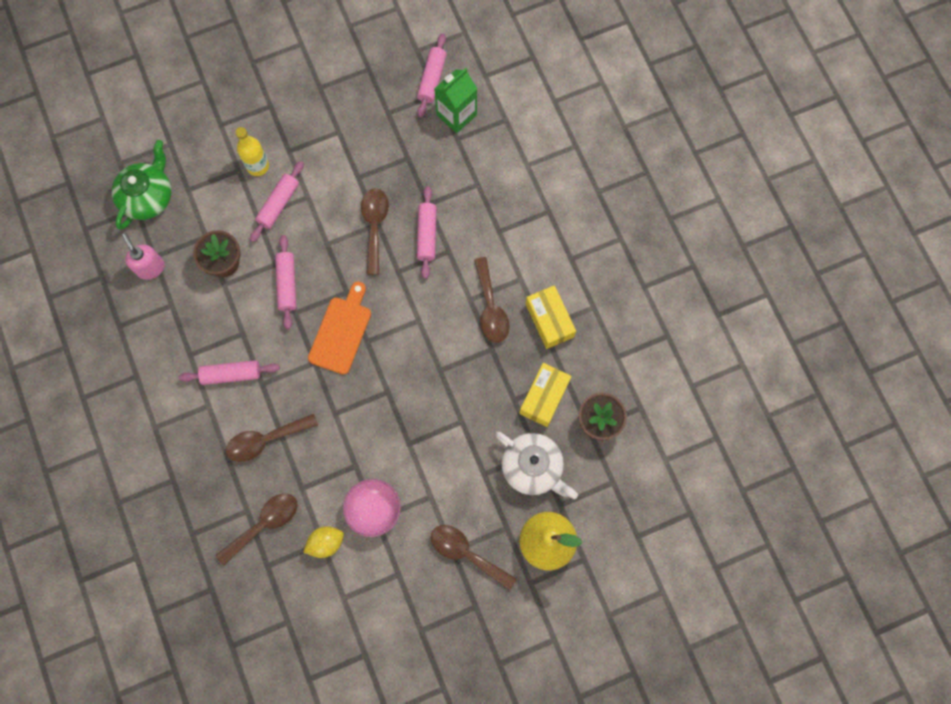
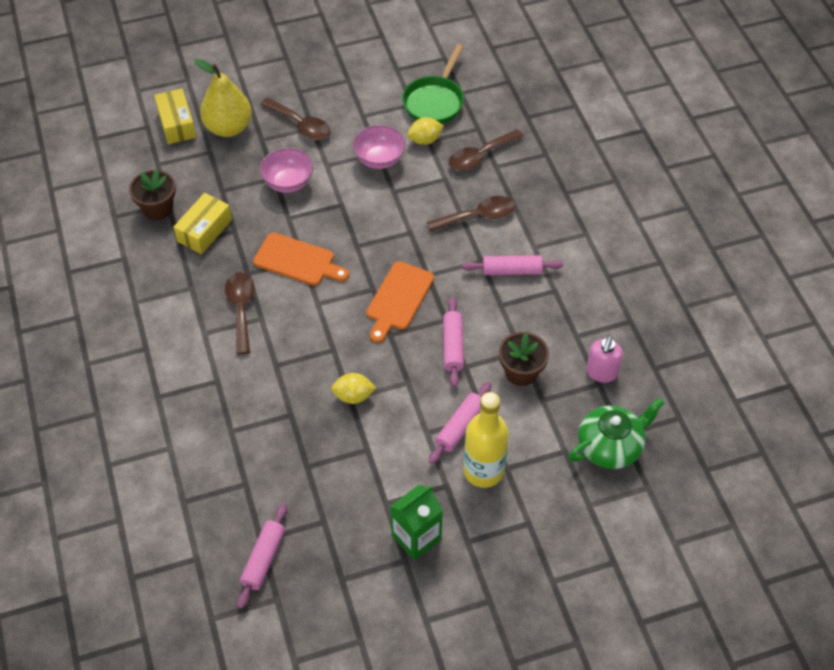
camera: 175 degrees left, 20 degrees down
(148, 197) = (610, 446): green teapot -> green teapot turned 150 degrees counterclockwise
(150, 268) = (601, 373): pink soap dispenser -> pink soap dispenser turned 45 degrees clockwise
(258, 166) = (483, 470): yellow bottle -> yellow bottle, size x1.52
(317, 604) = (435, 101): none -> green pan
(374, 226) = (353, 396): brown spoon -> yellow lemon
(427, 235) = (297, 383): pink rolling pin -> none
(444, 368) = (297, 261): none -> orange cutting board
(456, 115) = (241, 512): green carton -> green carton (416, 537)
(468, 468) = (288, 183): none -> pink bowl
(533, 467) = (228, 179): white teapot -> none
(549, 320) = (183, 294): yellow box -> yellow box (177, 124)

